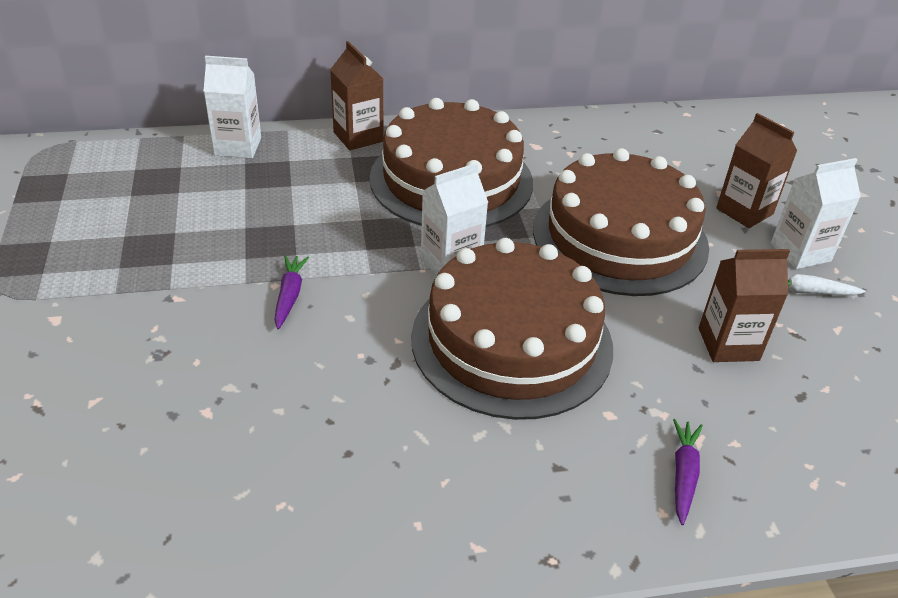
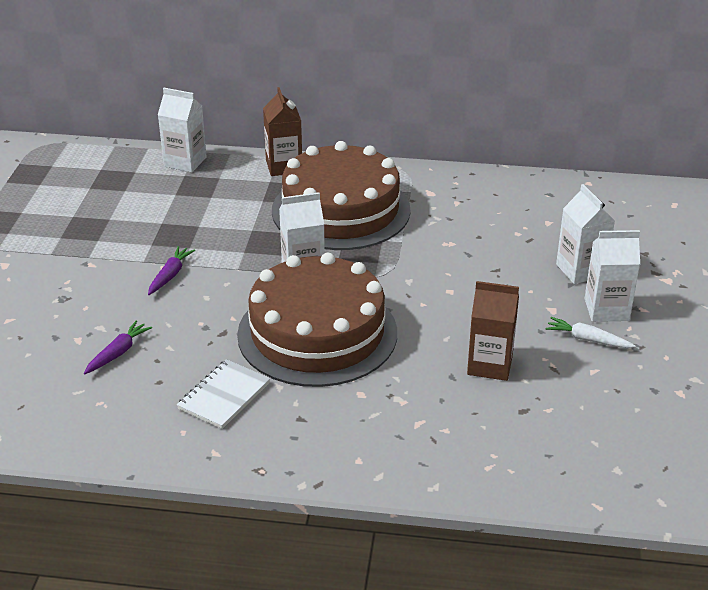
camera: 20 degrees right, 5 degrees down
(444, 455) = (224, 396): none -> white notebook
(619, 237) = (454, 274): brown cake -> none
(683, 474) = (390, 441): purple carrot -> purple carrot (118, 353)
(744, 211) = (580, 270): brown carton -> white carton

